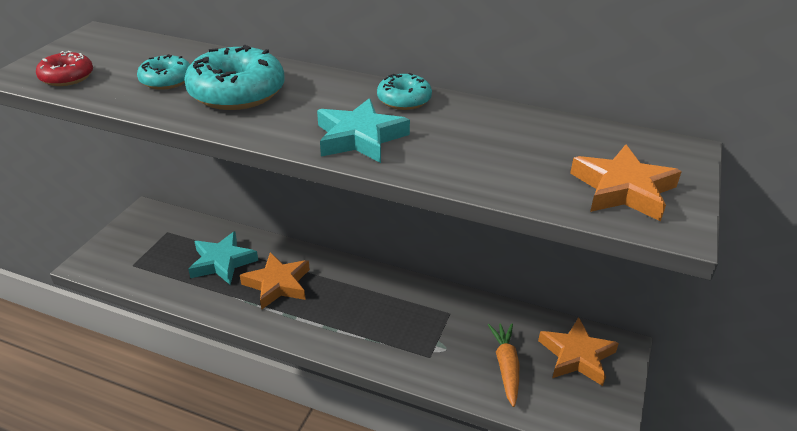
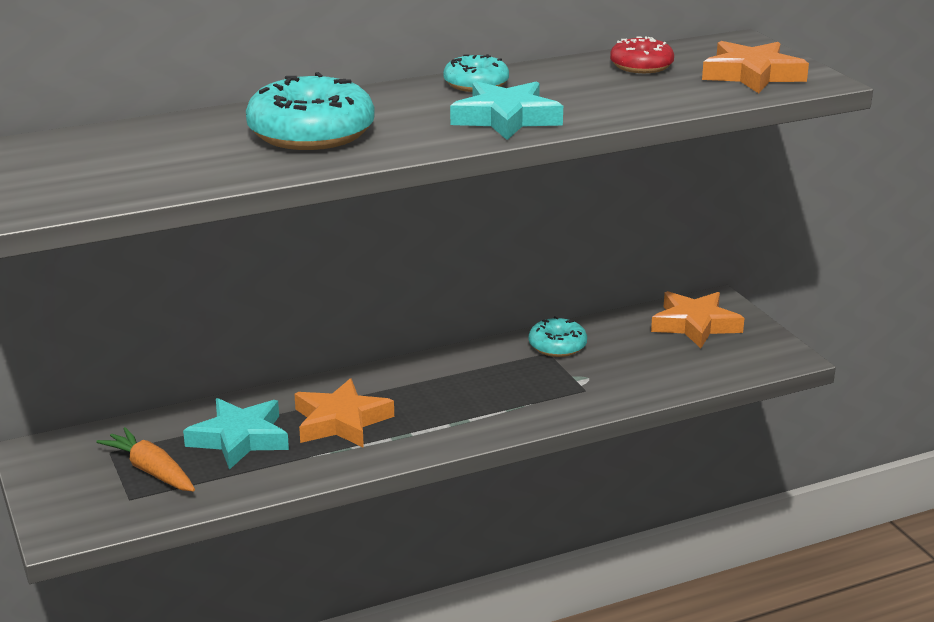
camera: 45 degrees left, 10 degrees down
(67, 77) = (83, 190): red donut -> red donut (641, 66)
(166, 80) = (208, 152): turquoise donut -> turquoise donut (557, 346)
(506, 367) = (656, 361): orange carrot -> orange carrot (151, 471)

